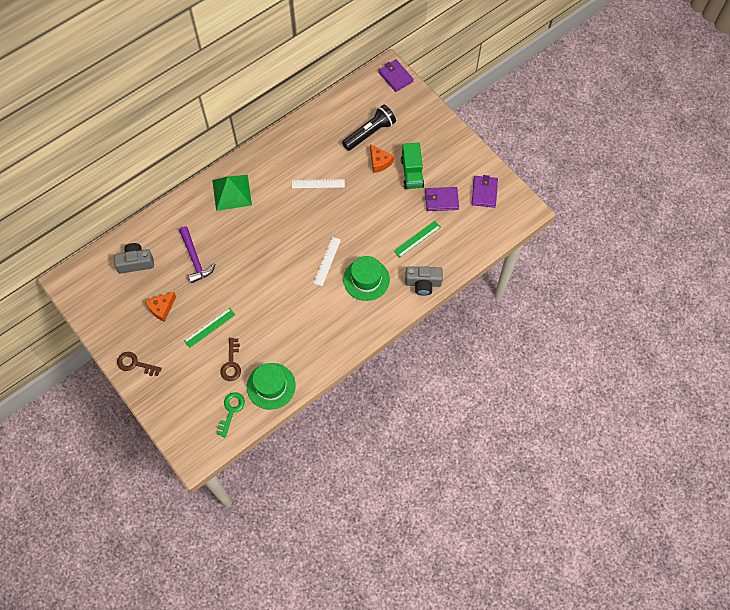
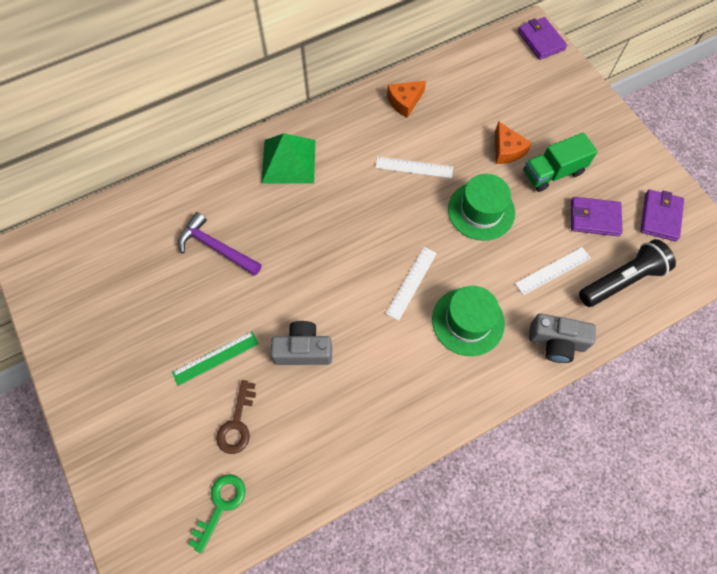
camera: 10 degrees right, 0 degrees up
(135, 364) = (90, 398): brown key -> none
(136, 262) = (130, 240): grey camera -> grey camera (303, 350)
(161, 308) = (151, 315): orange cheese -> orange cheese (404, 102)
(195, 259) = (216, 248): purple hammer -> purple hammer turned 135 degrees clockwise
(271, 386) = (292, 474): green hat -> green hat (481, 211)
(370, 133) = (497, 109): black flashlight -> black flashlight (621, 280)
(412, 173) = (553, 172): green truck -> green truck turned 60 degrees clockwise
(417, 239) = (553, 270): green ruler -> white ruler

